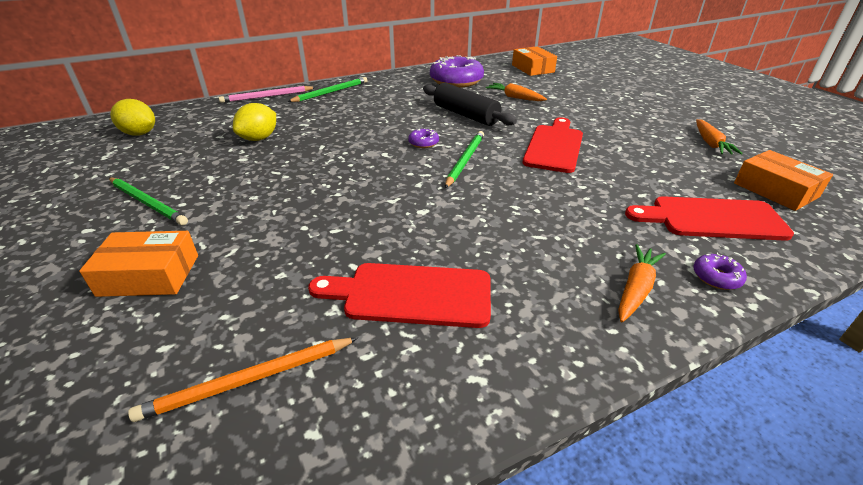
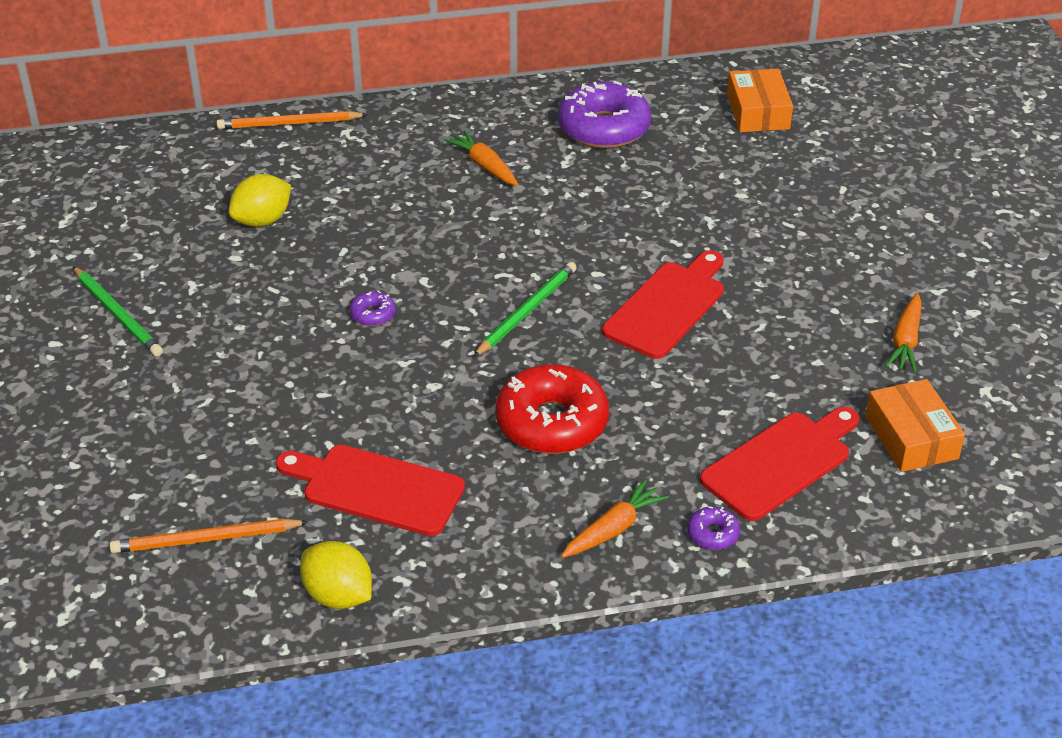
camera: 15 degrees right, 5 degrees up
(140, 134) = (105, 183): yellow lemon -> yellow lemon (338, 596)
(149, 275) = (121, 415): orange box -> none
(267, 96) = (289, 124): pink pencil -> orange pencil
(331, 92) = (389, 127): green pencil -> none
(423, 143) = (485, 268): purple donut -> purple donut (373, 314)
(465, 115) = (575, 217): black rolling pin -> none
(515, 97) = (677, 188): orange carrot -> orange carrot (484, 166)
(528, 220) = (552, 423): none -> red donut
(712, 219) = (781, 463): red cutting board -> red cutting board turned 120 degrees clockwise

